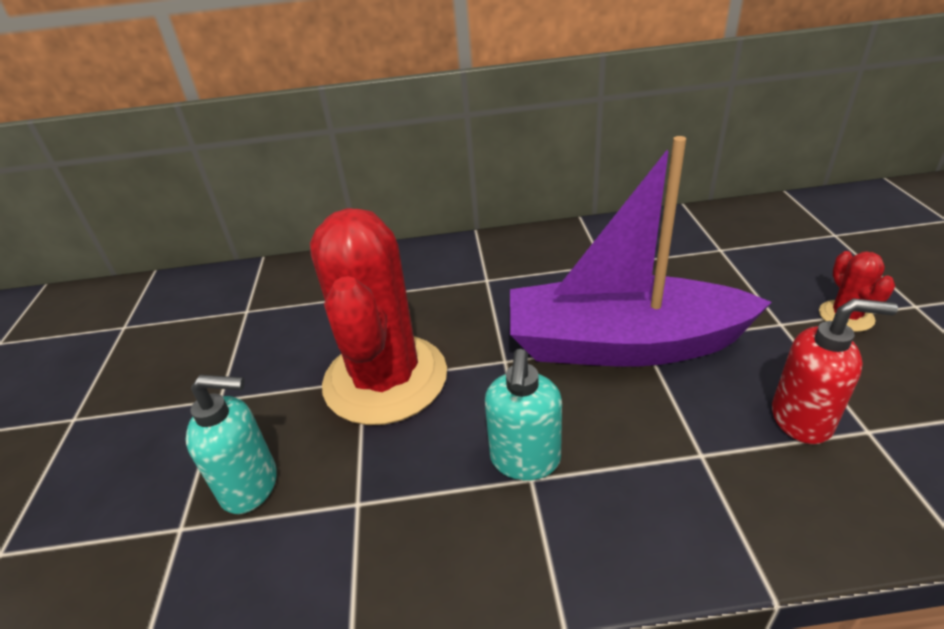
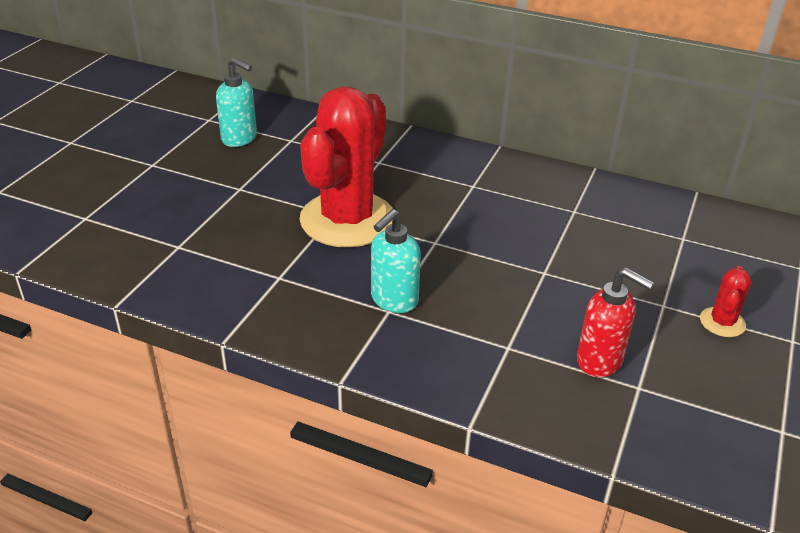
camera: 25 degrees right, 0 degrees up
(251, 486) = (227, 243): turquoise soap dispenser -> turquoise soap dispenser (240, 139)
(622, 344) = (527, 267): purple boat -> none

